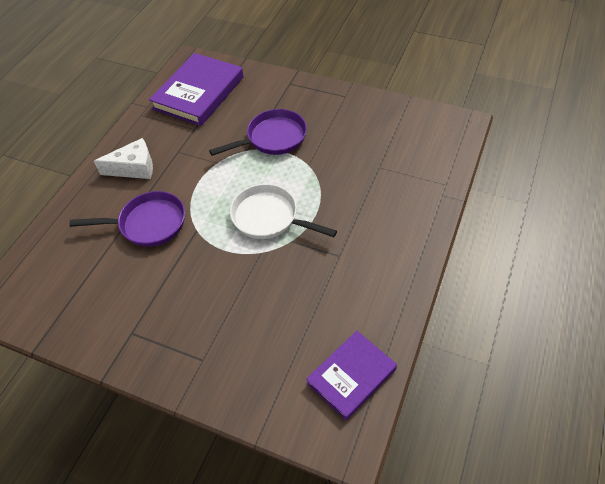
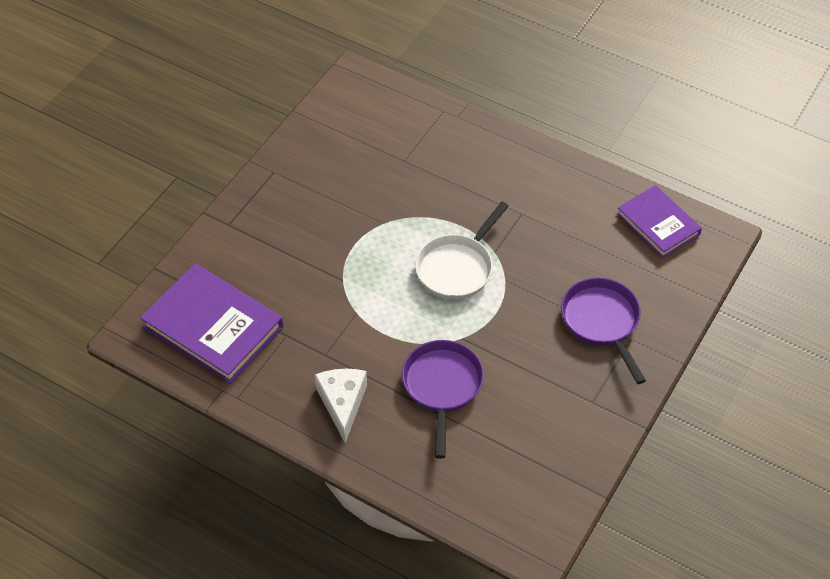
camera: 85 degrees left, 0 degrees up
(273, 138) = (329, 252): purple pan -> purple pan (602, 322)

